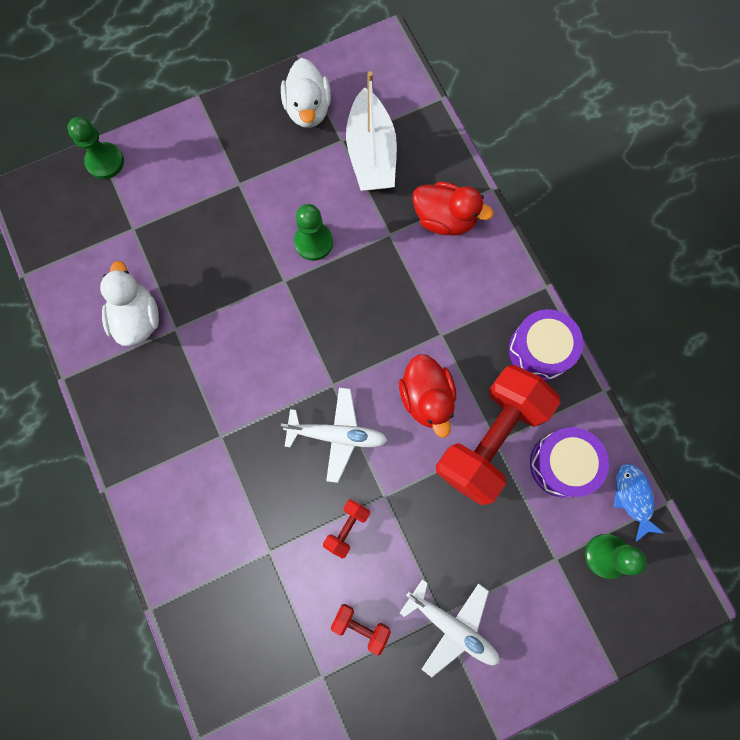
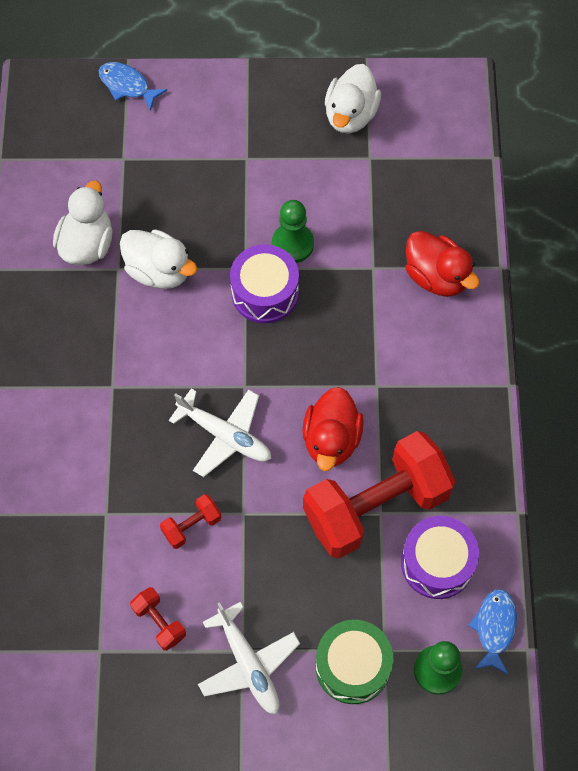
camera: 25 degrees right, 10 degrees down
(105, 162) = (127, 85): green pawn -> blue fish
(211, 315) = (159, 271): none -> white duck
(371, 154) = (393, 183): white boat -> none
(537, 586) = (352, 666): none -> green drum
(539, 350) = (470, 444): purple drum -> purple drum (265, 292)

